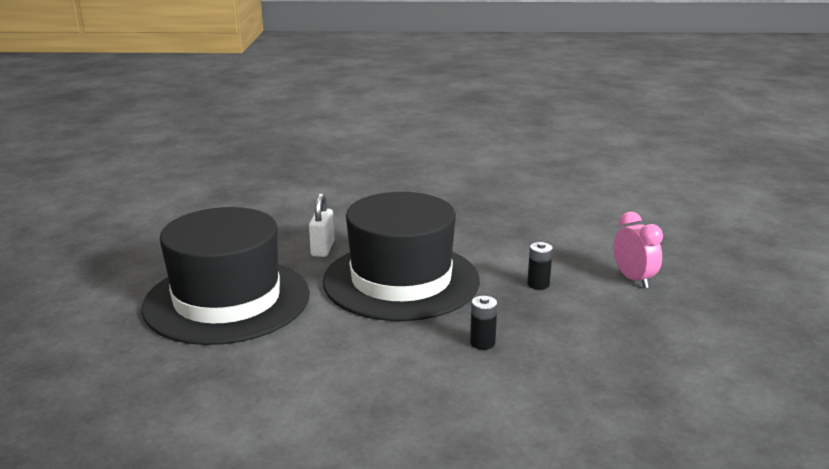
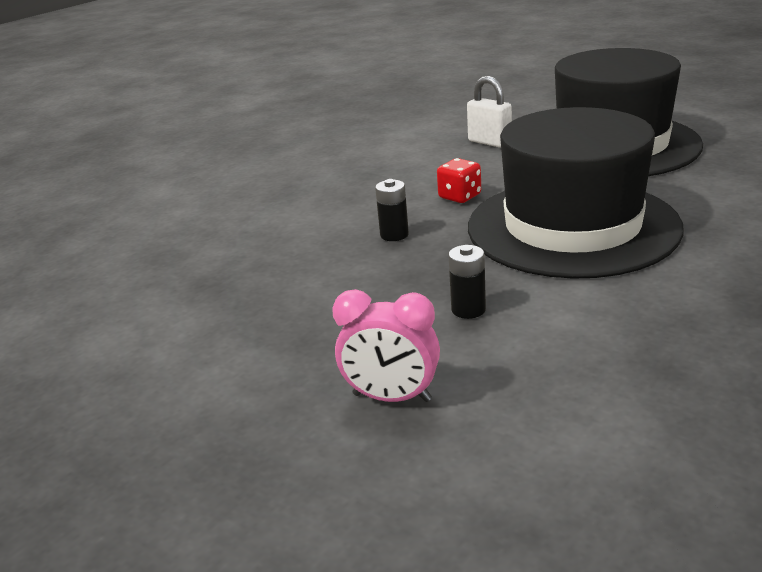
camera: 130 degrees right, 5 degrees up
(322, 249) = (705, 200): white padlock -> white padlock (489, 142)
(388, 338) = (459, 196): none -> red dice

